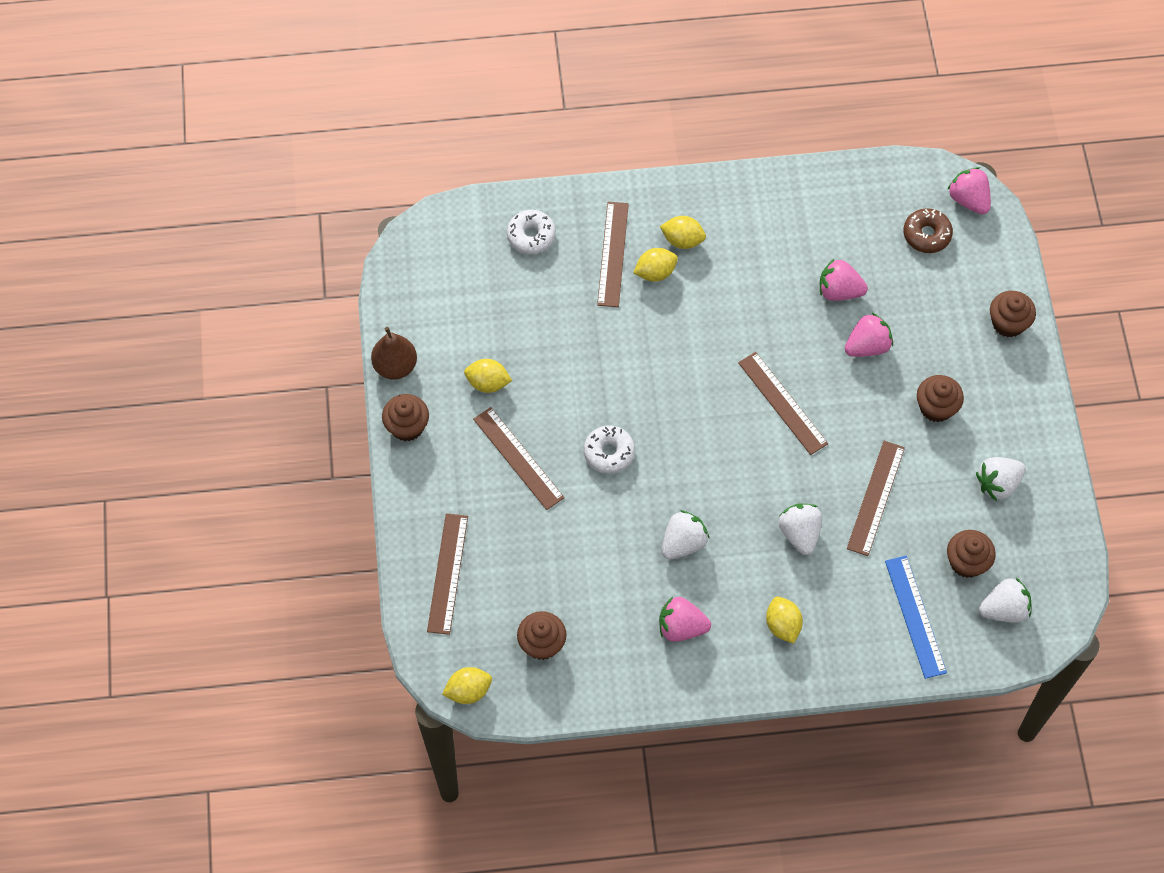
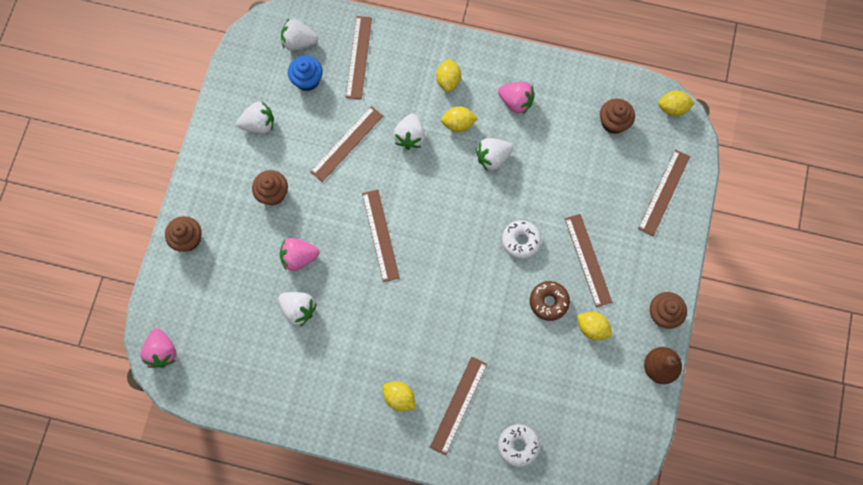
camera: 160 degrees left, 10 degrees up
(655, 272) = (431, 376): yellow lemon -> yellow lemon (458, 124)
(839, 291) = (298, 309): pink strawberry -> white strawberry
(915, 616) = (359, 57): blue ruler -> brown ruler
(926, 235) = (210, 333): brown donut -> brown donut (548, 302)
(966, 562) = (307, 80): brown cupcake -> blue cupcake

